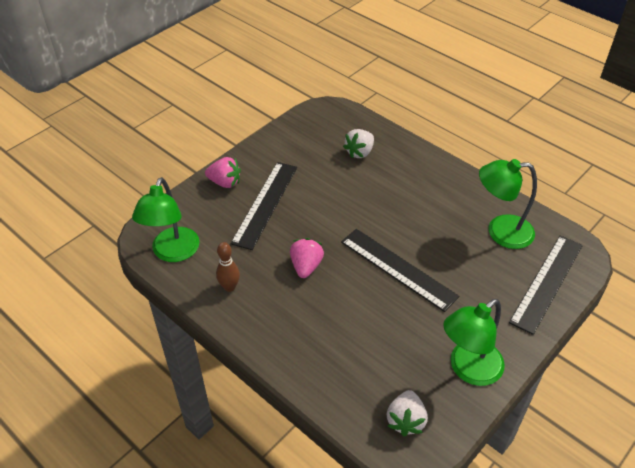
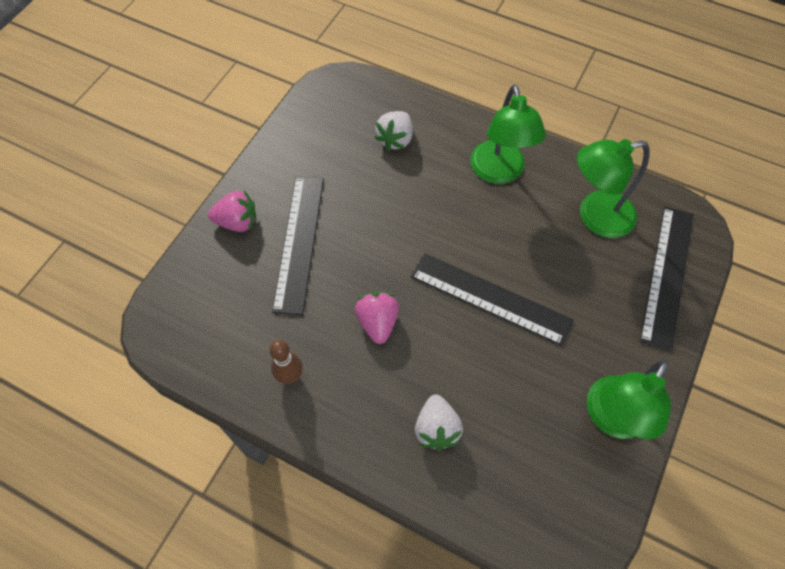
camera: 15 degrees left, 15 degrees up
(173, 253) = (201, 344): green lamp -> green lamp (499, 172)
(405, 420) = (559, 509): white strawberry -> white strawberry (436, 428)

